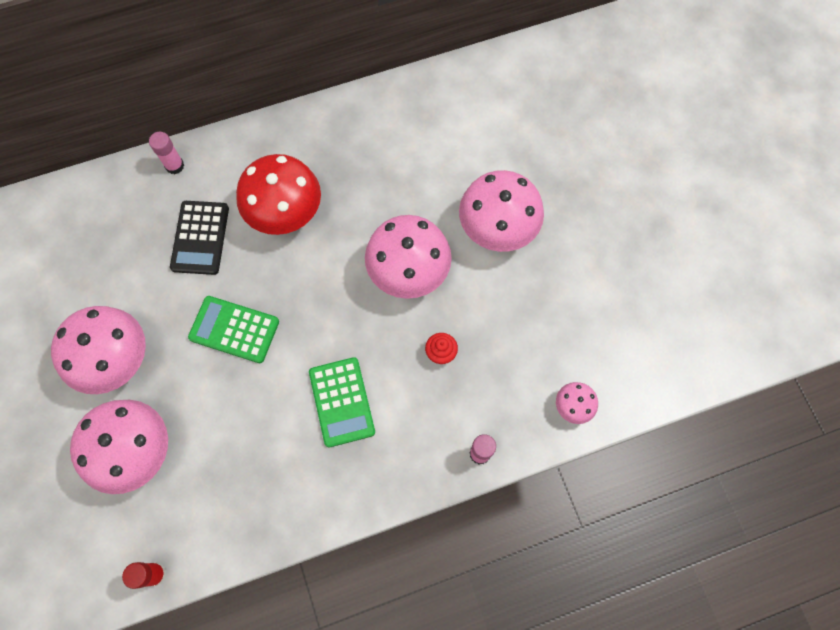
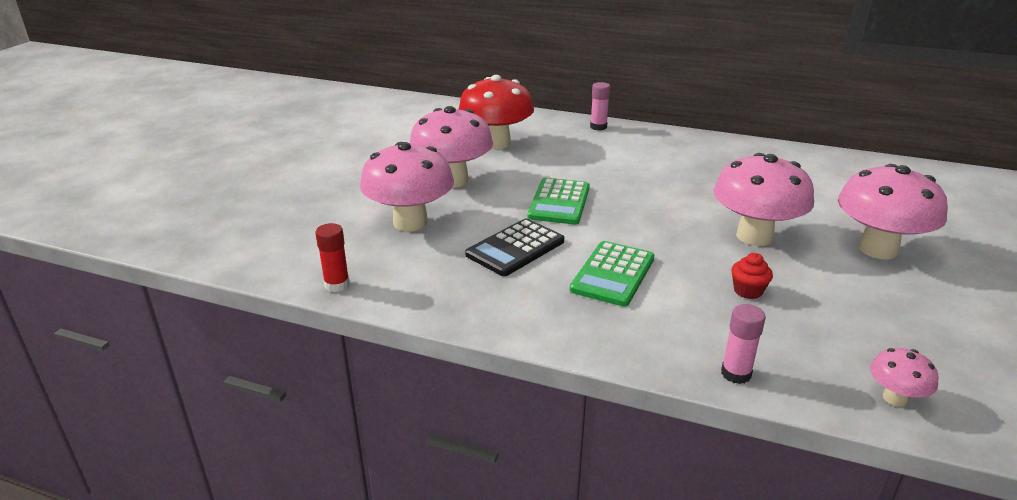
camera: 40 degrees right, 40 degrees down
(200, 238) = (582, 157): black calculator -> black calculator (515, 248)
(234, 329) = (559, 202): green calculator -> green calculator turned 135 degrees counterclockwise
(285, 214) = (664, 171): red mushroom -> red mushroom (496, 143)

